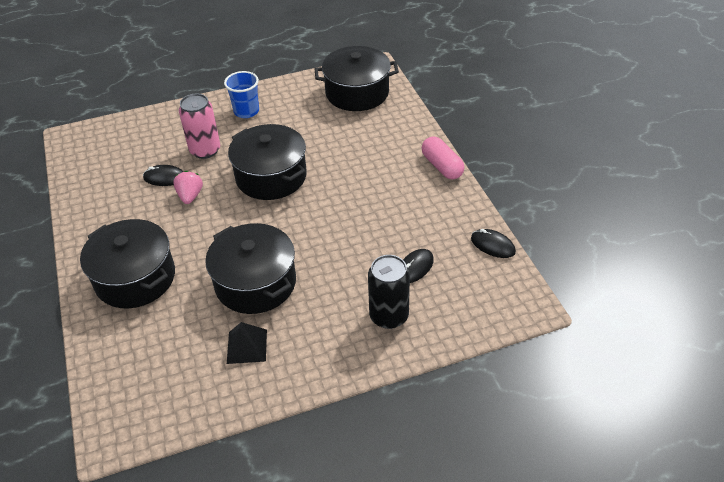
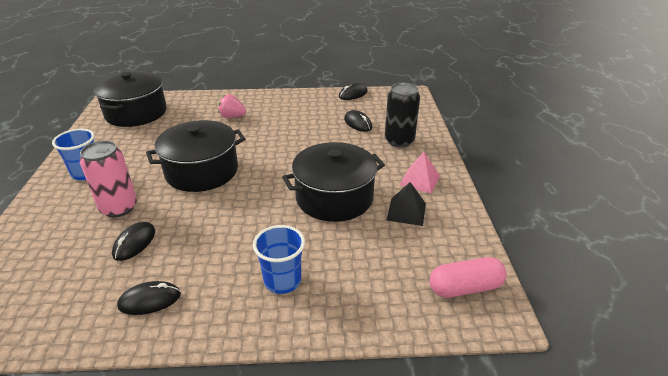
camera: 75 degrees left, 10 degrees down
(107, 211) = (150, 300): none -> black mouse
(135, 278) = (282, 281): black pot -> blue cup
(190, 196) = (183, 226): pink strawberry -> pink strawberry (232, 116)
(309, 349) = (419, 180): none -> pink pyramid
(442, 166) = (262, 96): pink capsule -> pink capsule (465, 287)

